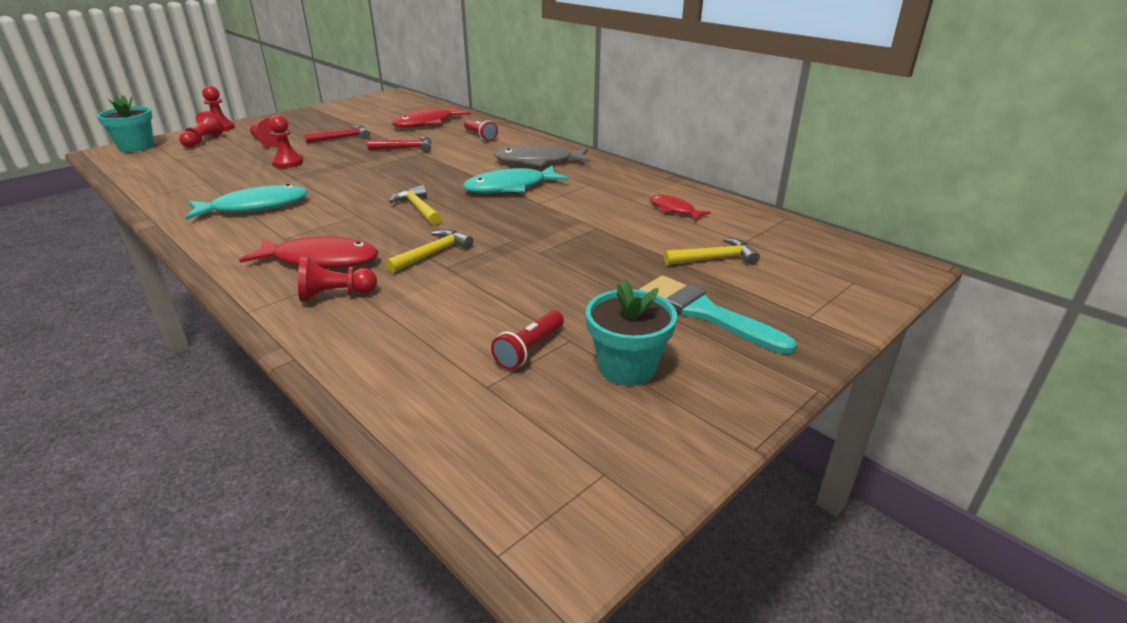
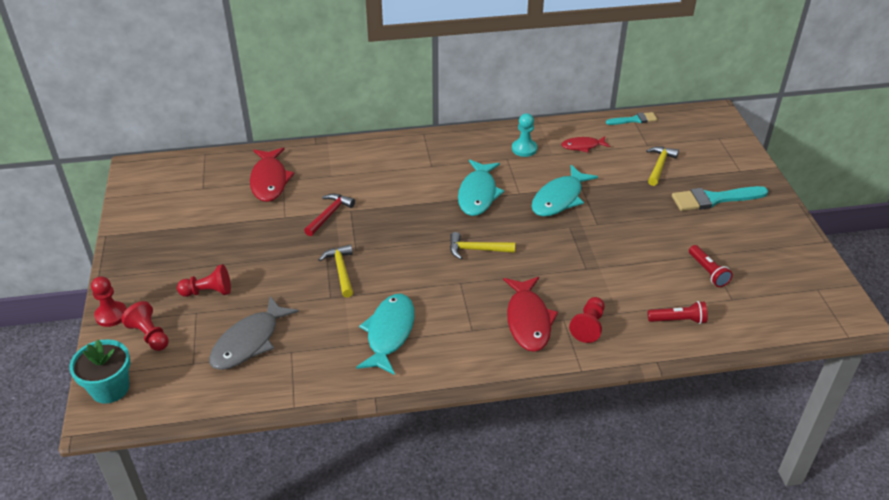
camera: 55 degrees left, 10 degrees up
(288, 163) = (291, 292): red pawn -> none
(320, 260) = (528, 320): red fish -> red fish turned 135 degrees clockwise
(342, 138) = (253, 242): red hammer -> none
(433, 253) = (561, 267): yellow hammer -> yellow hammer (341, 270)
(480, 136) = (343, 165): red flashlight -> red flashlight (678, 320)
(538, 162) = (439, 161): grey fish -> grey fish (249, 342)
(558, 222) = (559, 198): none -> turquoise fish
(618, 186) = (524, 149): none -> turquoise pawn
(627, 367) = (745, 247): turquoise flower pot -> none
(779, 222) = (634, 120): none -> turquoise brush

